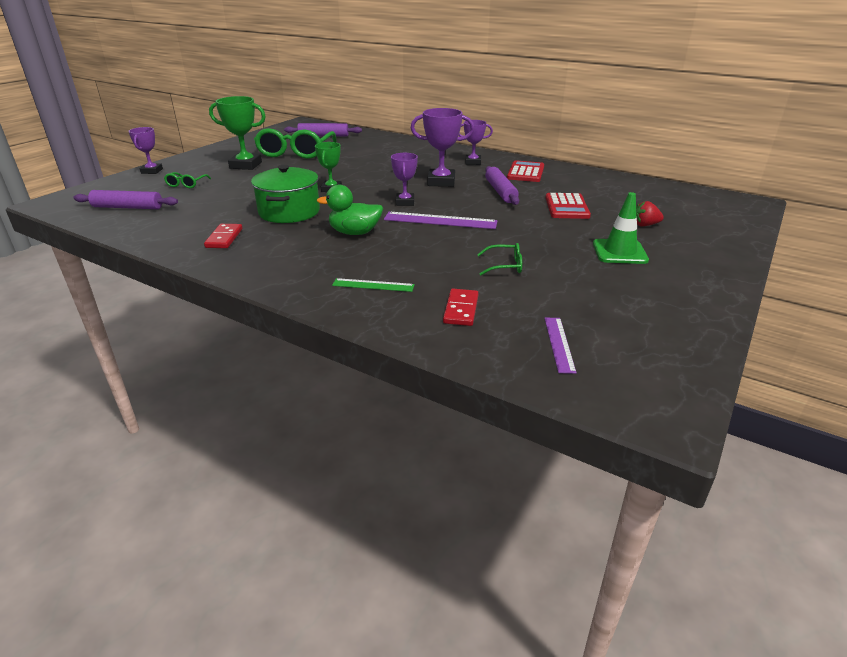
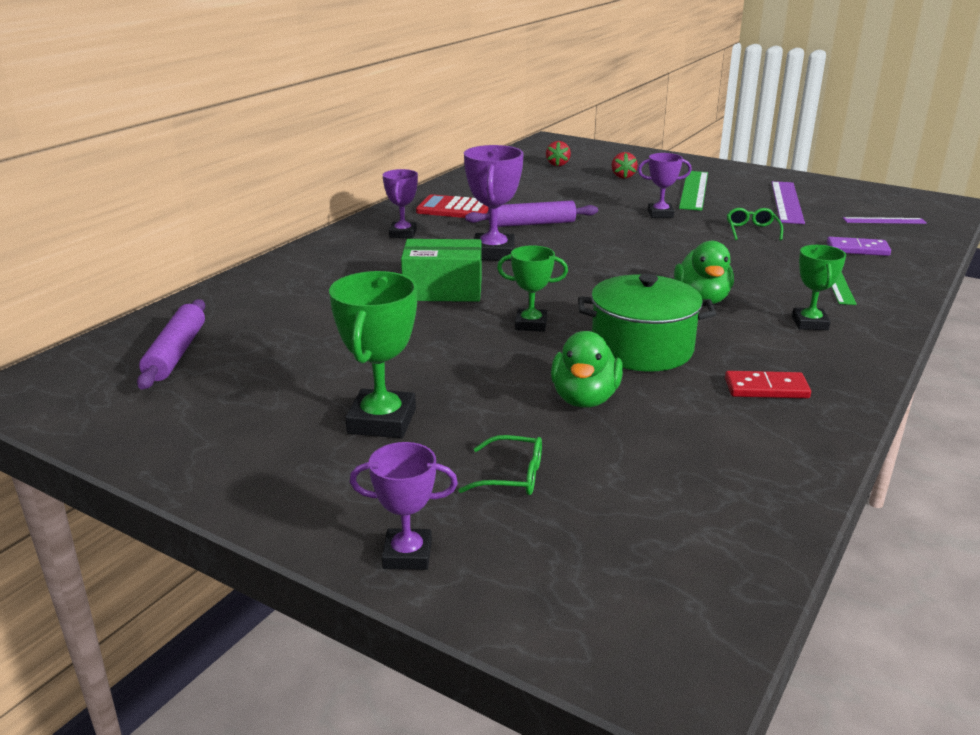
camera: 90 degrees left, 5 degrees down
(127, 207) = (669, 525): purple rolling pin -> none
(241, 197) = (584, 399): none -> green duck
(295, 152) = (297, 374): green glasses -> none
(305, 263) = (809, 323): none -> green trophy
(382, 172) = (443, 290): none -> green box
(405, 202) = (580, 274): purple trophy -> purple trophy (660, 214)
(440, 220) = (641, 255): purple ruler -> purple ruler (786, 202)
(461, 309) = (857, 249): red domino -> purple domino
(566, 207) = (579, 199): red calculator -> none
(619, 252) = (694, 190): green traffic cone -> green ruler
(664, 202) = (557, 164): none -> red strawberry

